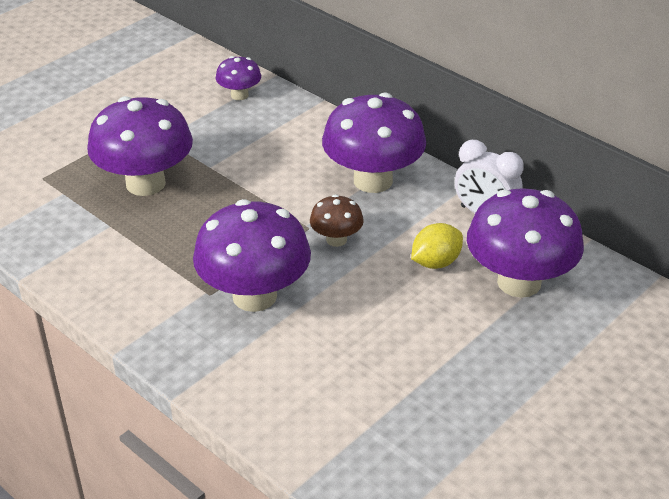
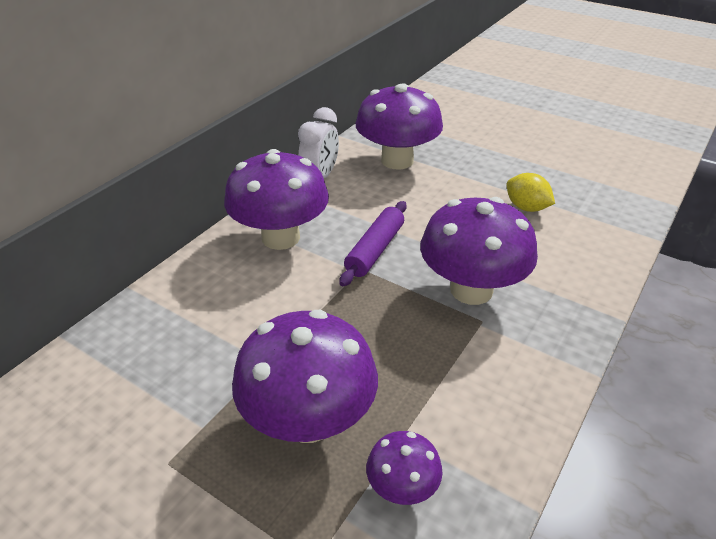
camera: 100 degrees left, 0 degrees up
(239, 95) = (104, 363): purple mushroom -> purple mushroom (402, 487)
(336, 239) = (375, 250): brown mushroom -> purple rolling pin
(435, 262) = (388, 196): yellow lemon -> yellow lemon (526, 208)

